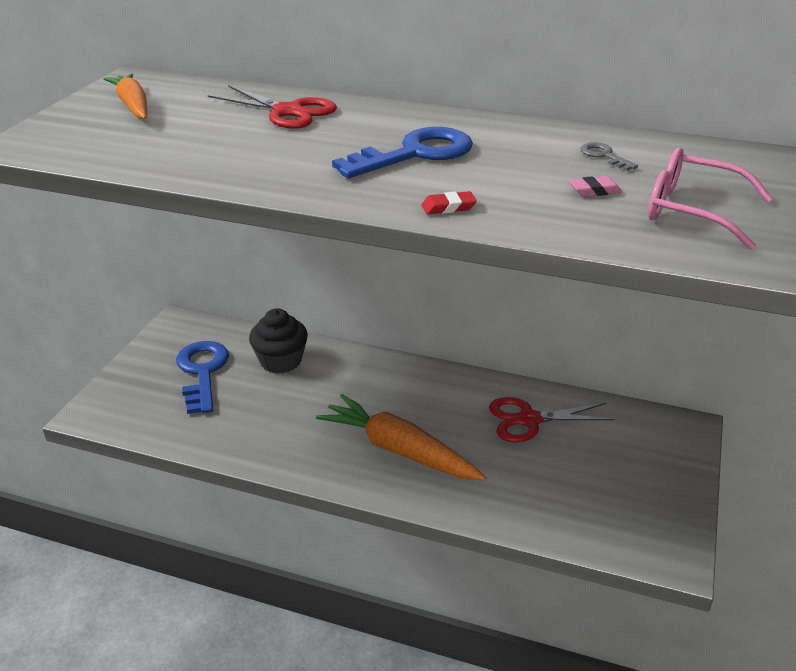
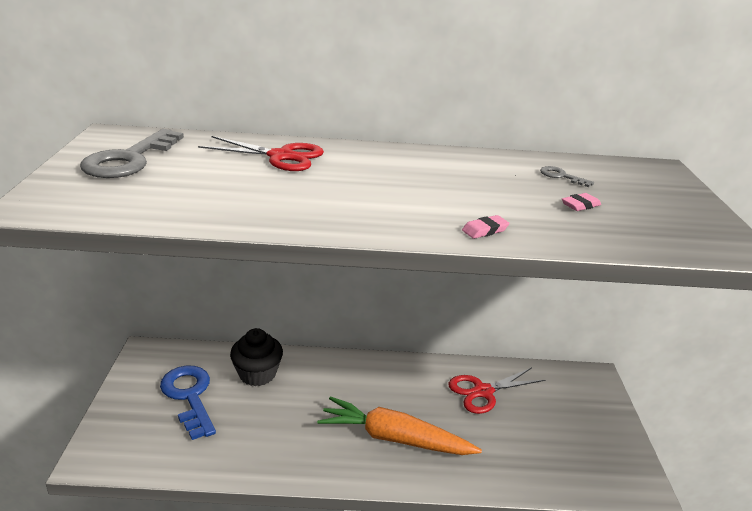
camera: 20 degrees left, 5 degrees down
(133, 105) = (130, 159): orange carrot -> grey key
(415, 154) = (418, 186): blue key -> none
(448, 207) = (485, 230): red eraser -> pink eraser
(692, 211) = (662, 215): pink glasses -> none

